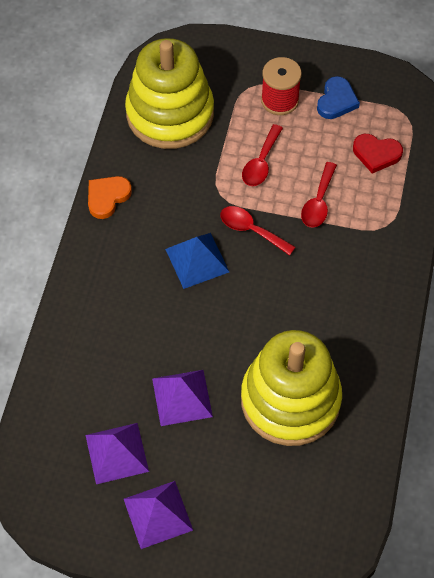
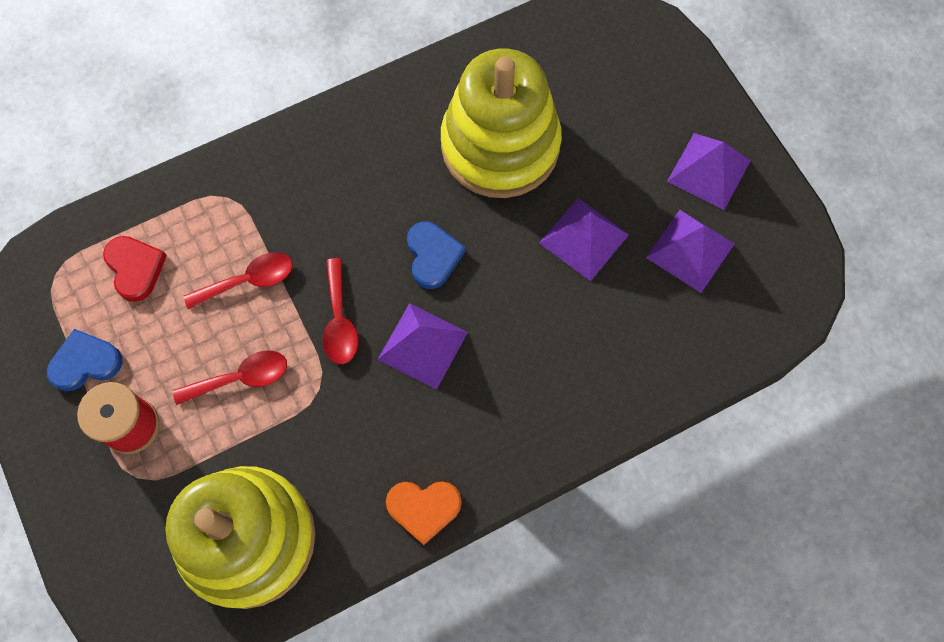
camera: 130 degrees left, 10 degrees up
(197, 260) = (422, 345): blue pyramid -> purple pyramid
(248, 305) = (433, 256): none -> blue heart

